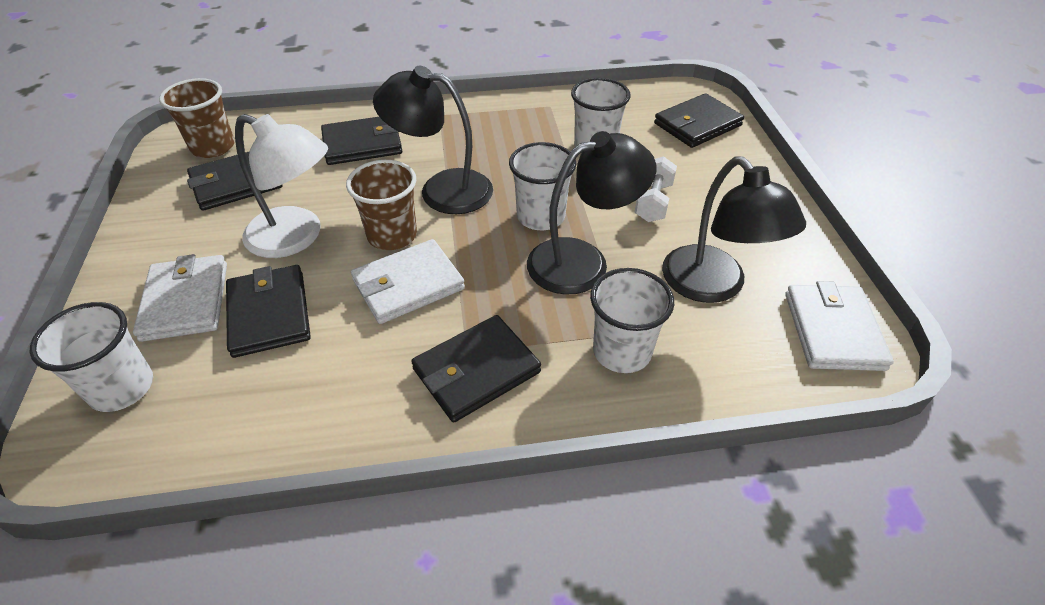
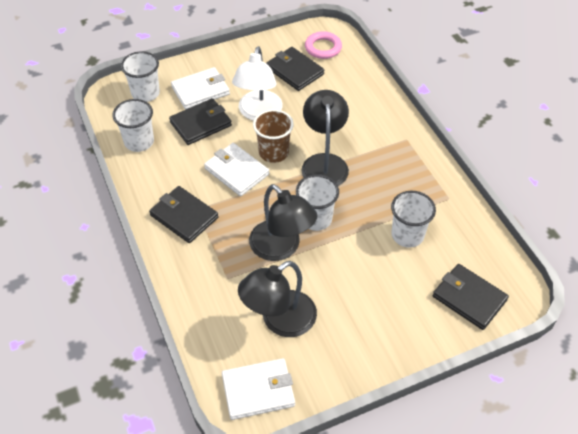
camera: 75 degrees right, 5 degrees up
(213, 147) = (323, 48): brown cup -> pink ring
(362, 144) = (355, 111): black wallet -> none
(622, 351) = (212, 278): white cup -> white cup (139, 142)
(653, 202) = (354, 279): white dumbbell -> none

